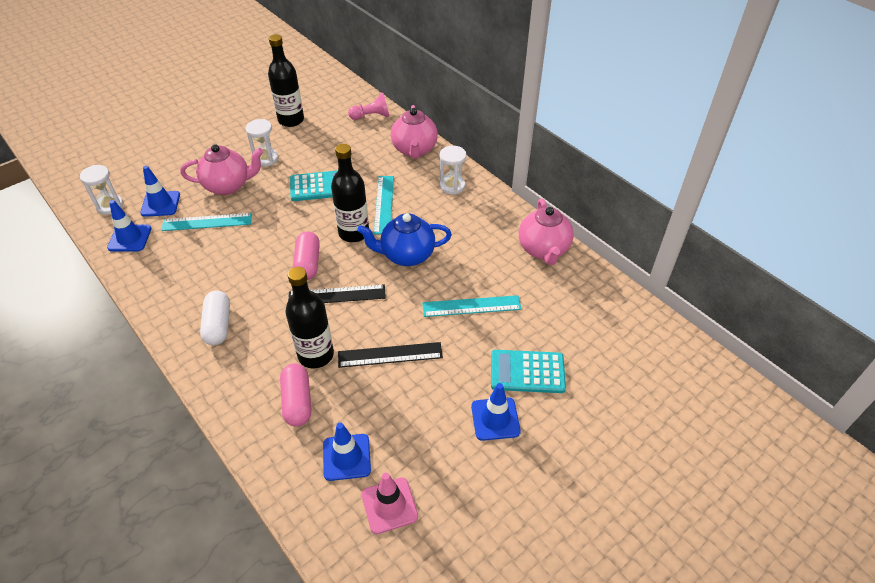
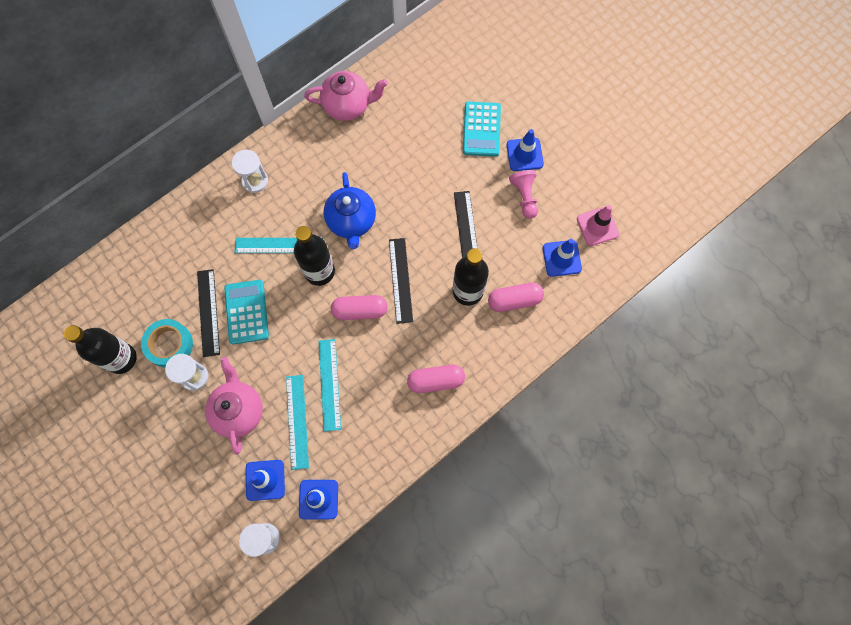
camera: 90 degrees left, 25 degrees up
(218, 325) = (435, 380): white capsule -> pink capsule
(297, 144) = (169, 345): none -> turquoise tape
(323, 164) = (208, 312): none -> black ruler
(371, 116) = (124, 266): pink pawn -> pink pawn (524, 196)
(414, 150) = (192, 218): pink teapot -> none
(471, 306) = (414, 167): turquoise ruler -> turquoise ruler (329, 384)

